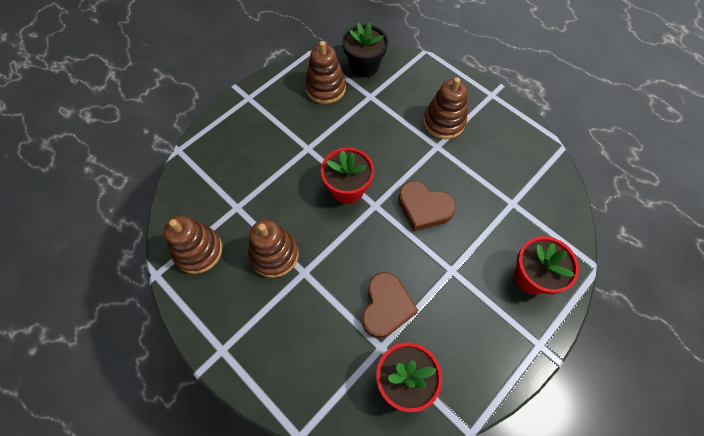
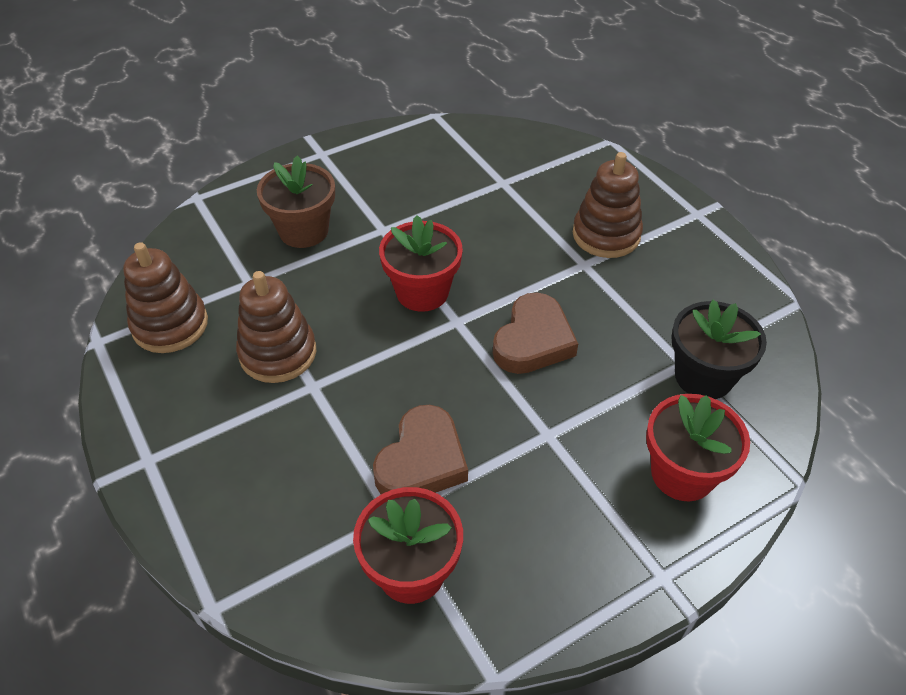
camera: 15 degrees right, 15 degrees down
(258, 160) = (303, 231): none -> brown flower pot
(325, 88) = (439, 161): brown stacking toy -> none
(364, 66) = (507, 144): black flower pot -> black flower pot (703, 376)
(424, 208) = (533, 340): brown heart -> brown heart turned 105 degrees counterclockwise

